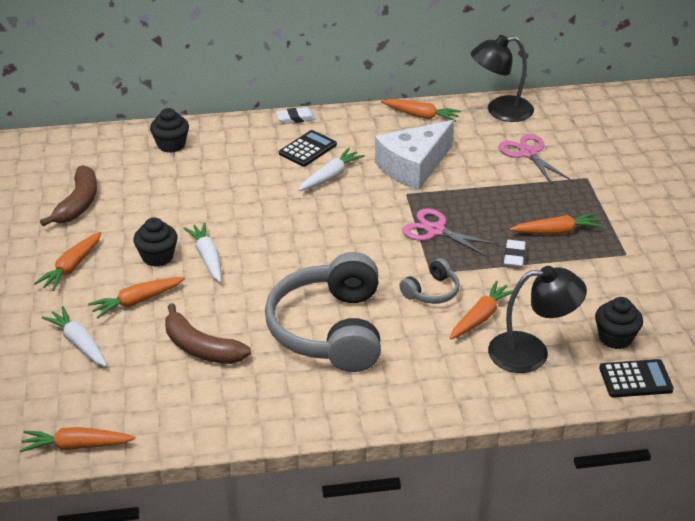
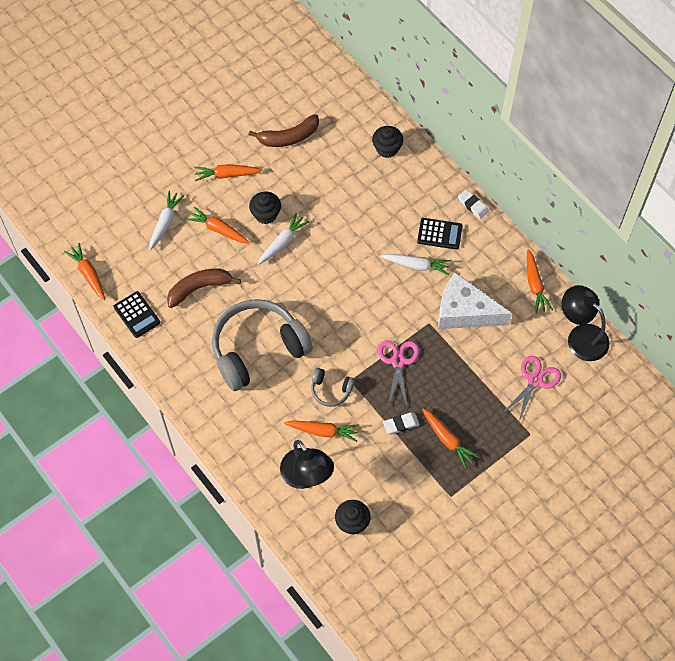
camera: 60 degrees right, 25 degrees up
(201, 348) = (199, 288): brown banana -> brown banana turned 60 degrees clockwise
(635, 379) = (318, 550): black calculator -> black calculator (137, 315)

